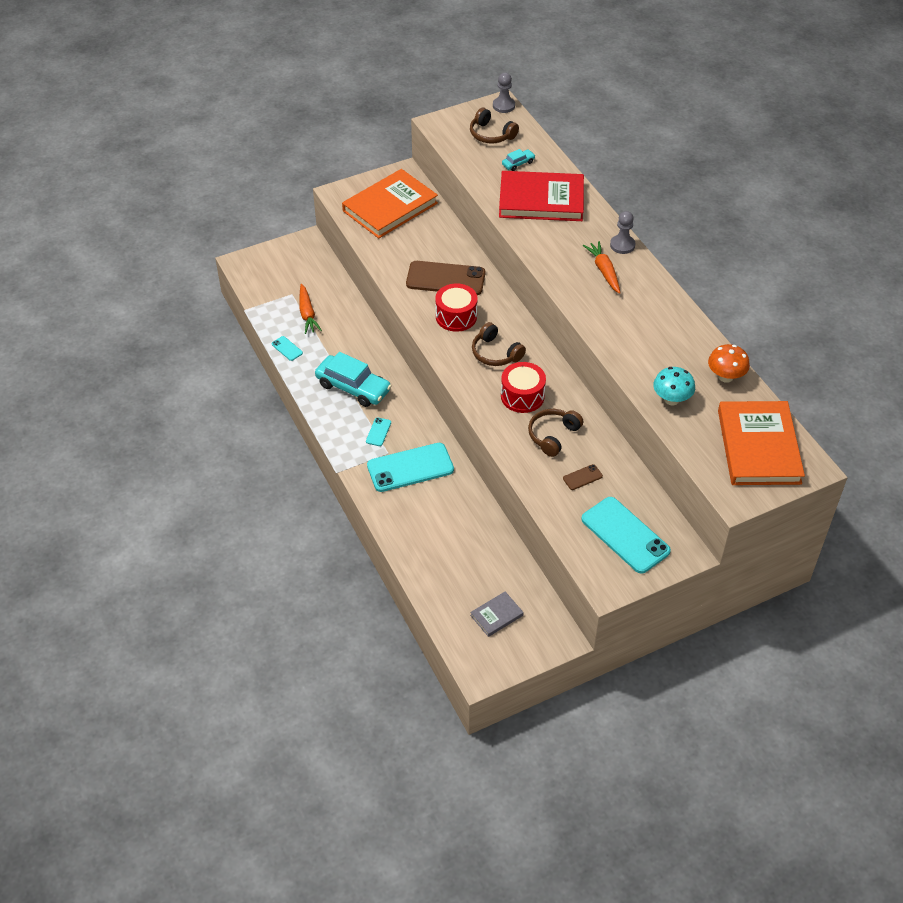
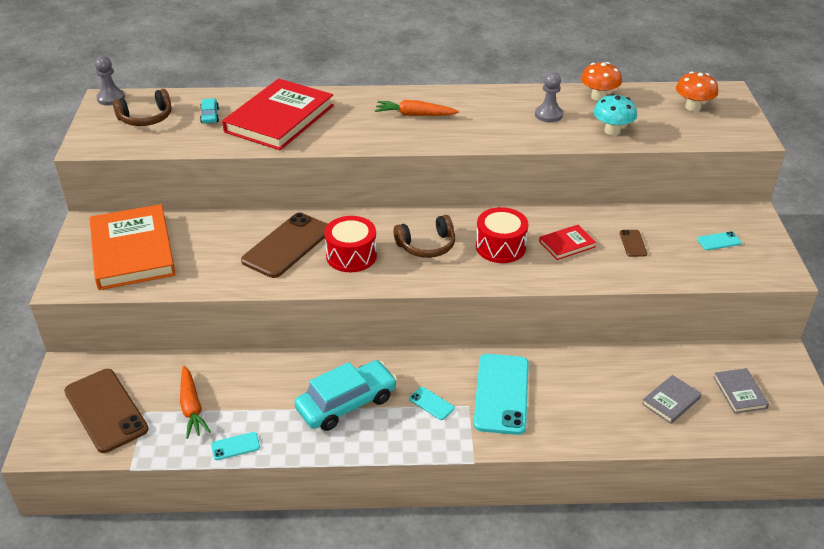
camera: 65 degrees left, 10 degrees down
(283, 276) = (106, 410): none -> brown phone
(307, 314) = (192, 407): orange carrot -> orange carrot turned 60 degrees clockwise
(461, 572) = (671, 401): none -> grey book
(553, 435) = (567, 244): brown headphones -> red book
(622, 245) = (387, 95): grey pawn -> grey pawn (548, 115)
(625, 535) = (718, 241): turquoise phone -> turquoise phone, size x0.43
(758, 446) = (693, 107): orange book -> orange mushroom

